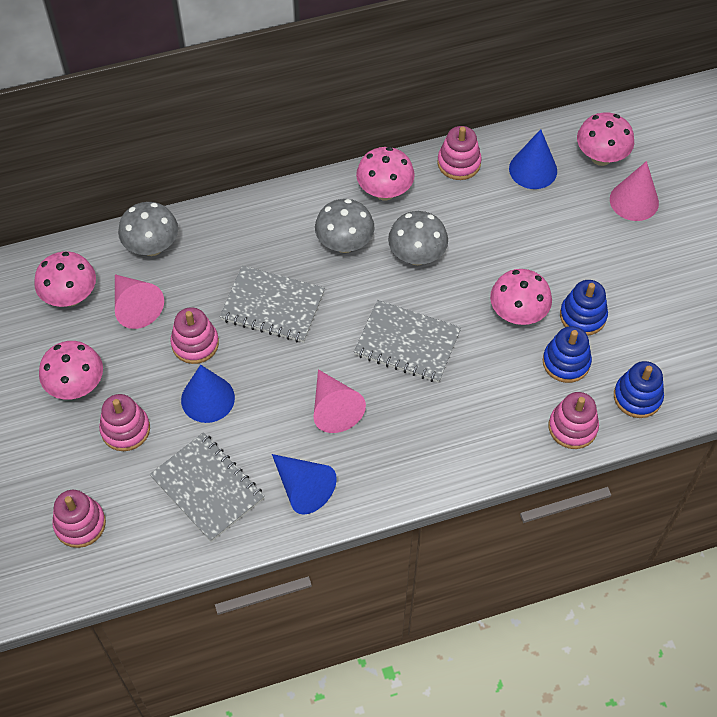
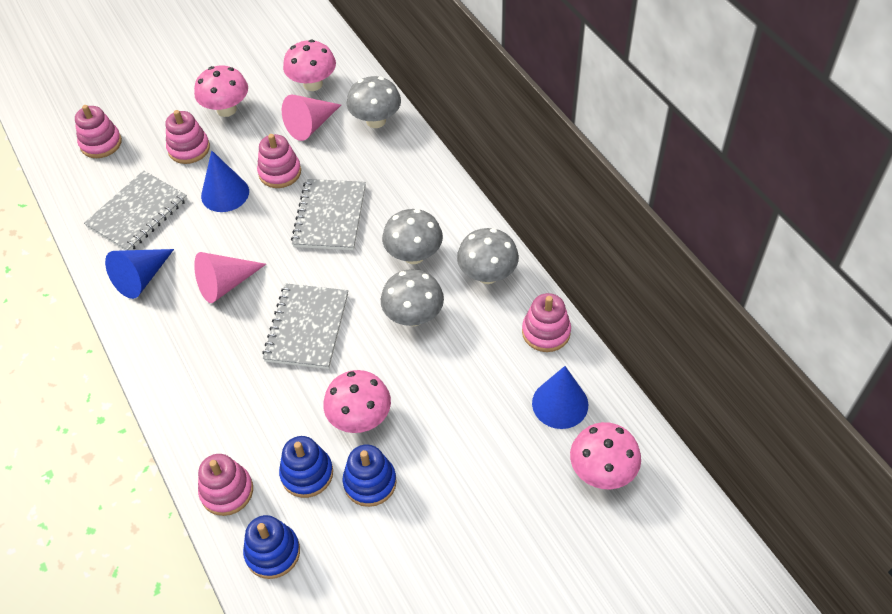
camera: 80 degrees right, 5 degrees down
(384, 191) = (487, 275): pink mushroom -> grey mushroom
(634, 201) = (547, 516): pink cone -> none

